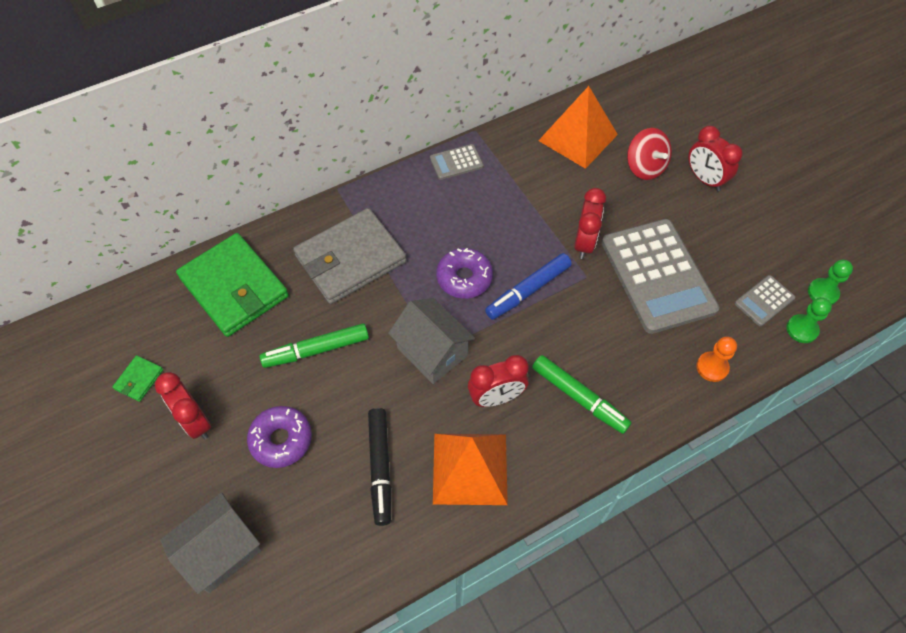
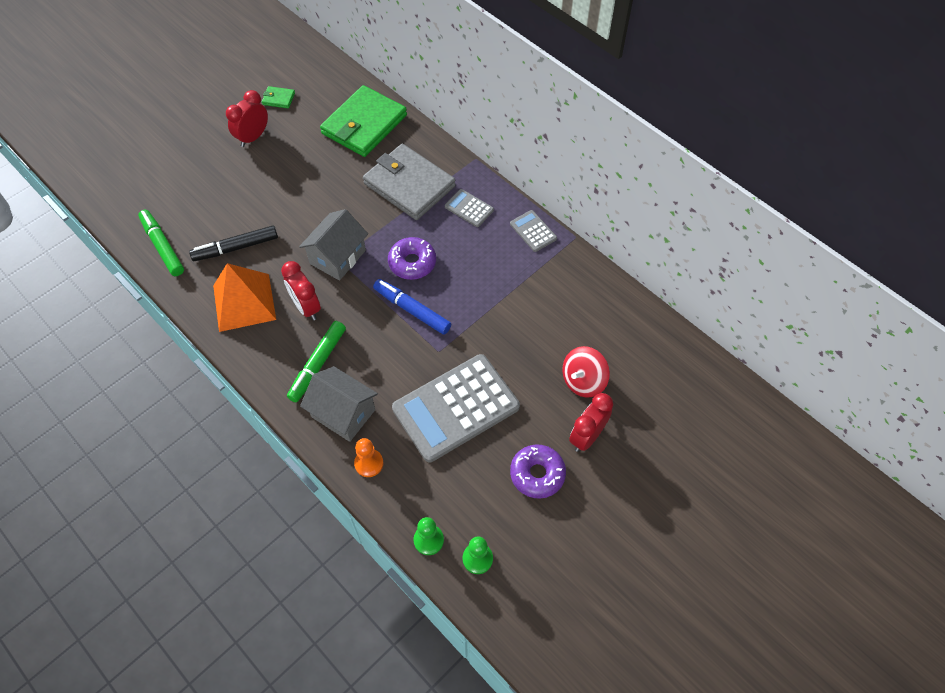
camera: 75 degrees right, 0 degrees up
(221, 551) = (165, 178): grey house -> grey house (343, 413)
(281, 440) = (248, 186): purple donut -> purple donut (537, 474)
(316, 350) = (323, 186): green marker -> green marker (162, 246)
(577, 137) = (599, 318): orange pyramid -> none
(584, 243) = (475, 343): red clock -> none
(764, 301) = (453, 503): grey calculator -> grey calculator (469, 208)

